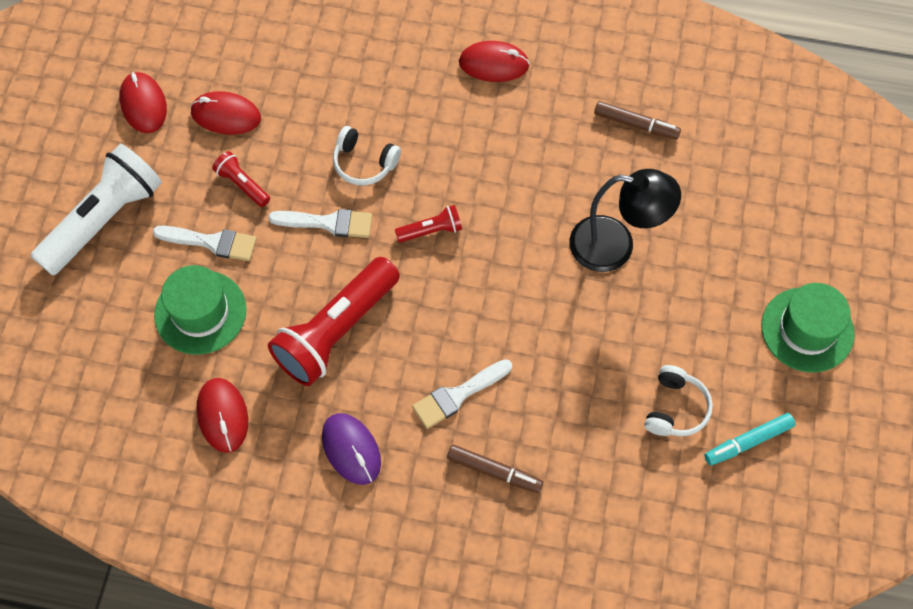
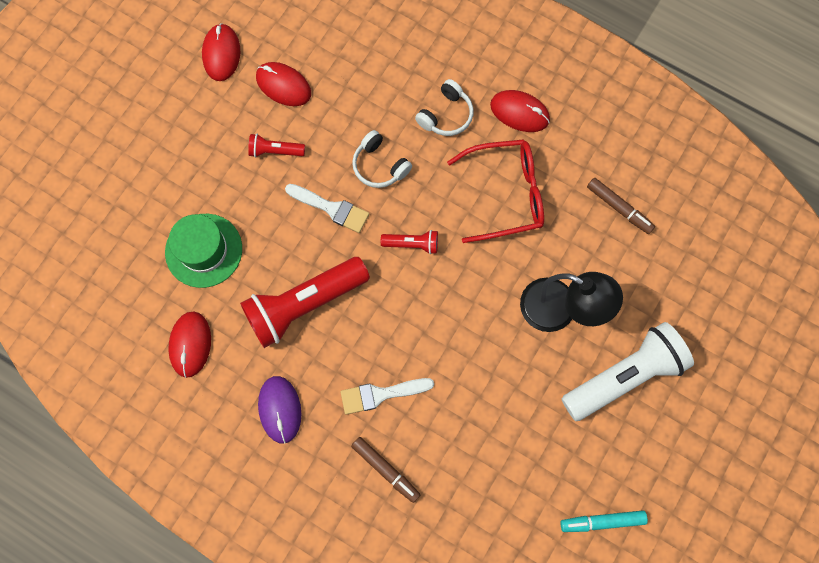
camera: 20 degrees right, 10 degrees up
(104, 219) = (156, 144): white flashlight -> white flashlight (624, 375)
(211, 242) = (233, 193): white brush -> none
(242, 184) = (275, 151): red flashlight -> red flashlight turned 60 degrees counterclockwise
(512, 148) = (506, 194): none -> red glasses
(675, 408) = (553, 470): white headphones -> white headphones (446, 115)
(807, 329) = (691, 442): green hat -> none

